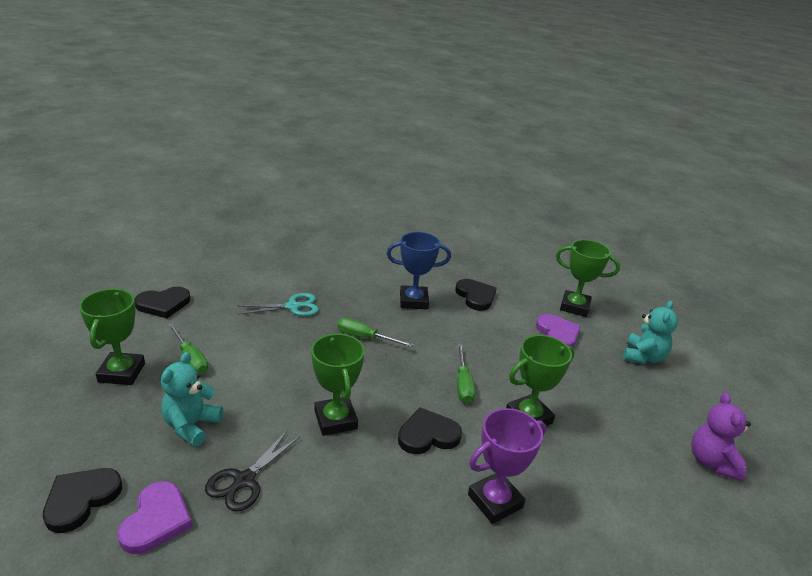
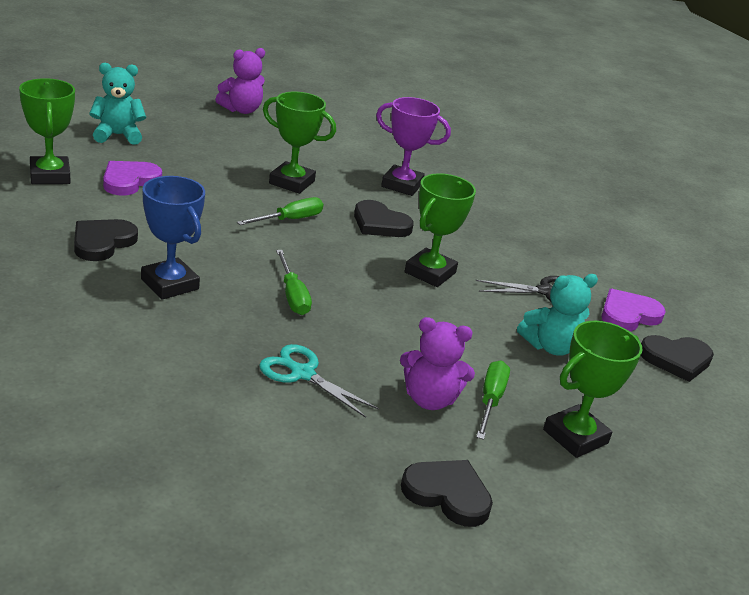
camera: 130 degrees left, 0 degrees up
(222, 336) = (429, 399): none -> purple teddy bear

